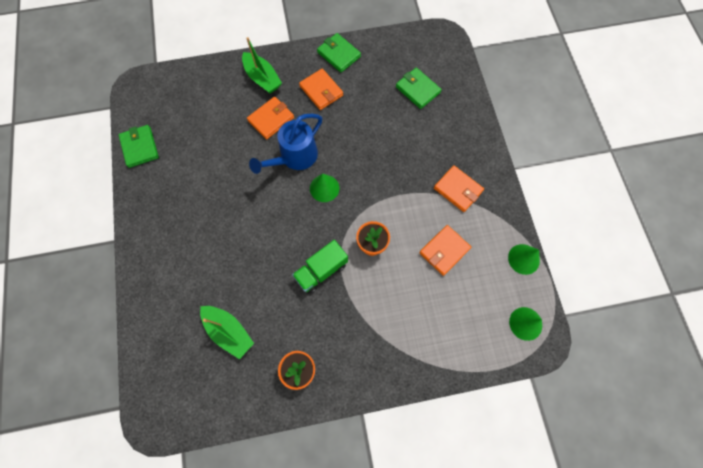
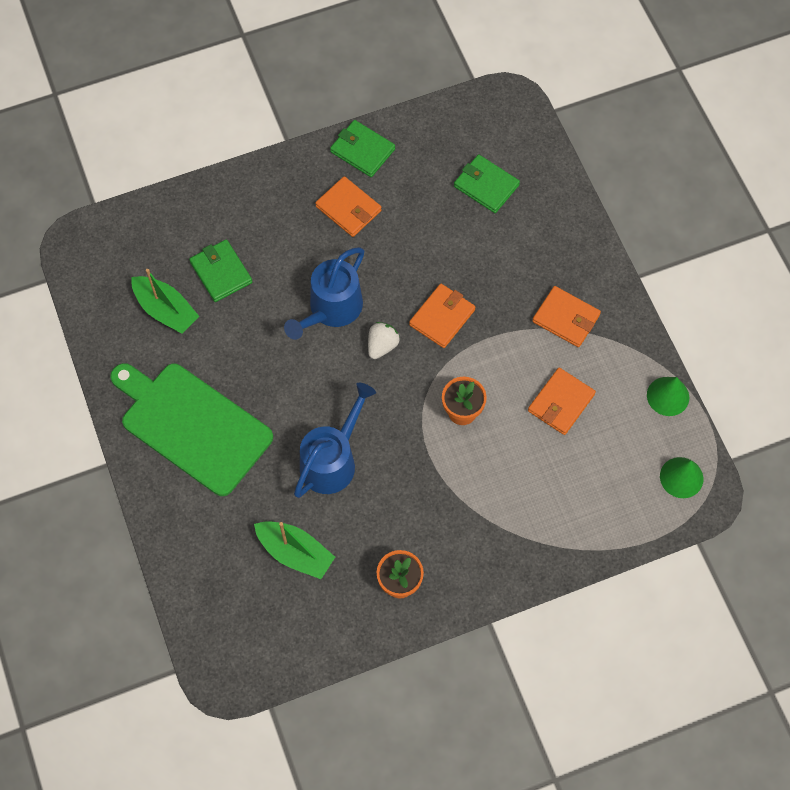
camera: 10 degrees left, 5 degrees down
(140, 147) = (107, 331): green wallet -> green wallet (221, 272)
(180, 223) = (192, 425): none -> green cutting board
(262, 78) = (259, 203): green boat -> green boat (166, 310)
(271, 119) = (285, 261): orange wallet -> orange wallet (442, 317)
(271, 265) = (332, 460): none -> blue watering can
(321, 270) = (401, 455): green truck -> none
(324, 188) = (382, 345): green cone -> white strawberry

